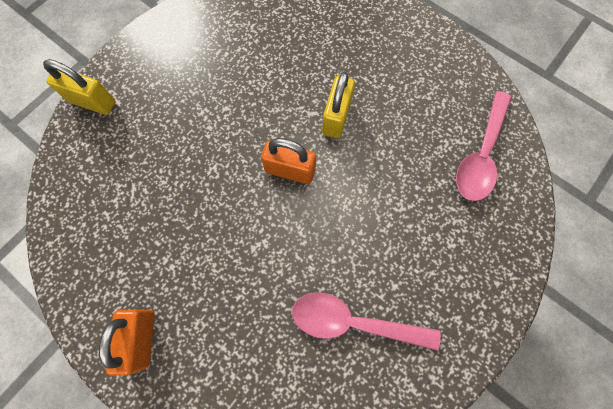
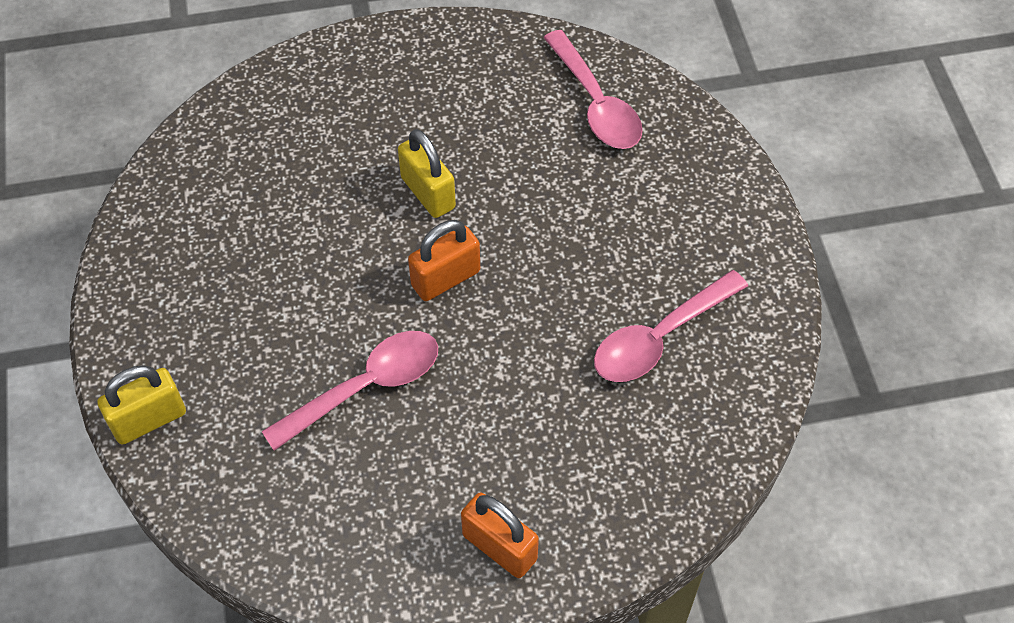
camera: 50 degrees left, 15 degrees down
(189, 185) = (365, 387): none -> pink spoon

